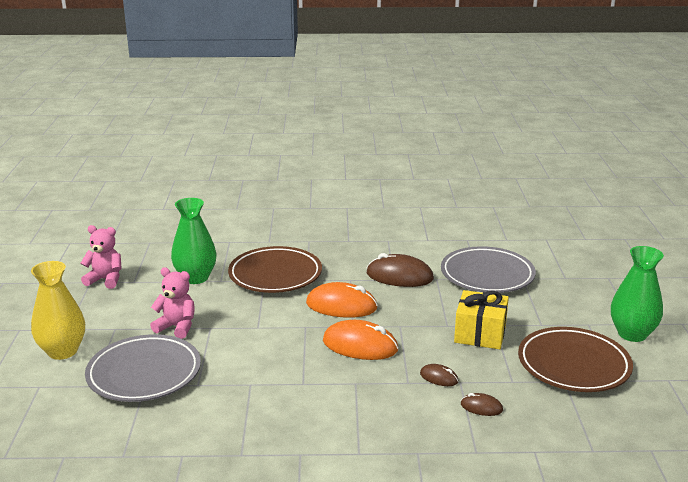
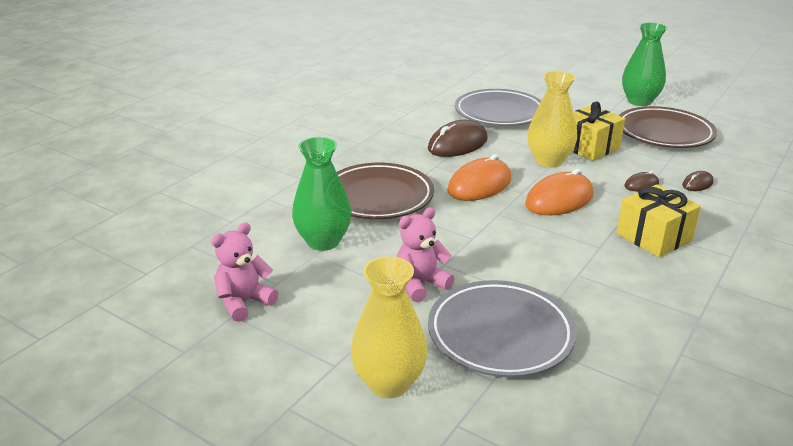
camera: 55 degrees left, 5 degrees up
(348, 405) = (654, 237): none -> yellow gift
(424, 322) = (549, 161): none -> yellow vase

